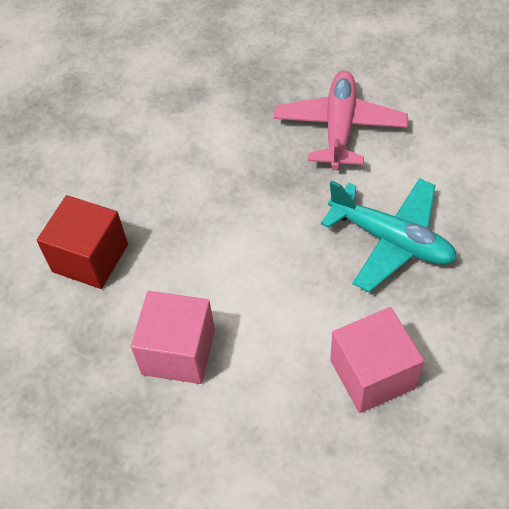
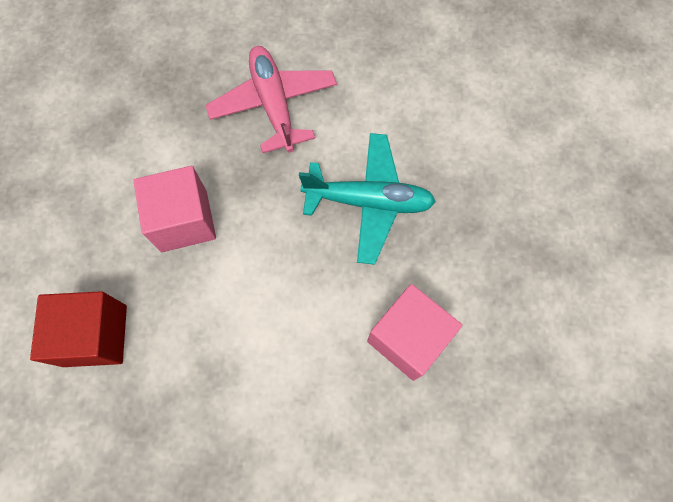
camera: 30 degrees left, 15 degrees up
(178, 352) = (227, 394): pink cube -> pink cube (184, 221)

